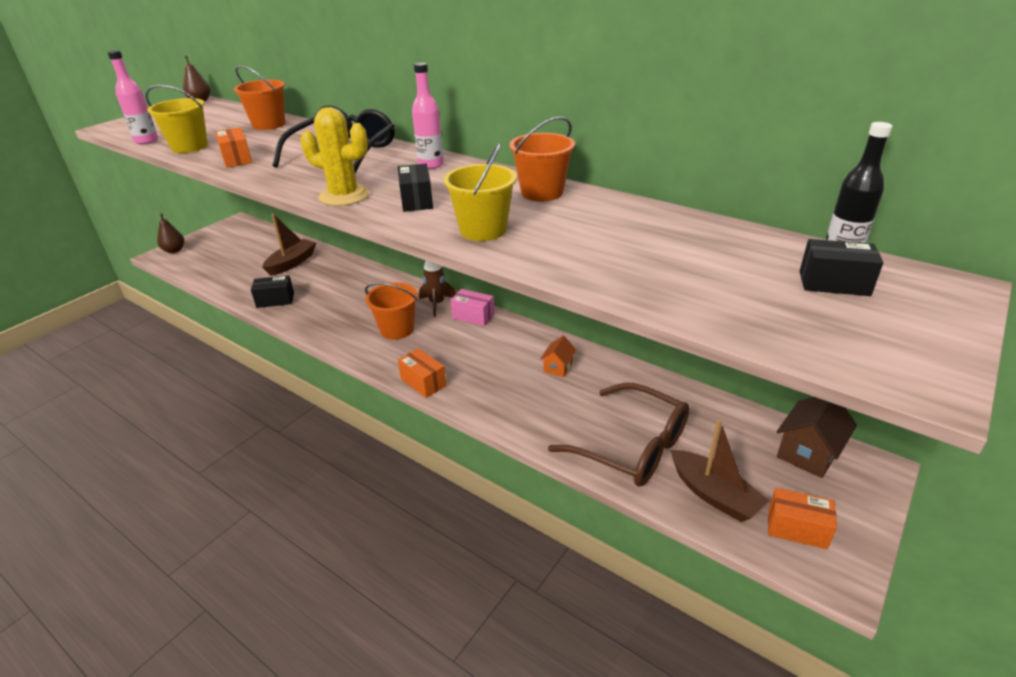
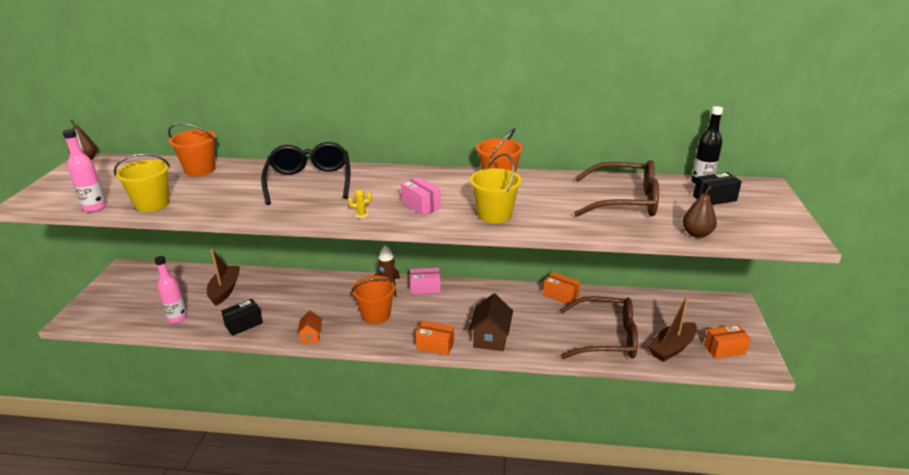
camera: 30 degrees left, 5 degrees down
(174, 250) = (83, 311): brown pear -> brown pear (696, 234)
(237, 159) = (219, 205): orange box -> orange box (560, 296)
(344, 196) = (361, 214): yellow cactus -> yellow cactus, size x0.40
(416, 200) = (421, 205): black box -> pink box
(431, 165) = (393, 177): pink bottle -> pink bottle (177, 318)
(558, 367) = (517, 304): orange house -> orange house (311, 336)
(679, 254) = (625, 201): none -> brown glasses
(714, 494) = (671, 348): brown boat -> brown boat turned 120 degrees clockwise
(808, 453) = (698, 307): brown house -> brown house (490, 338)

